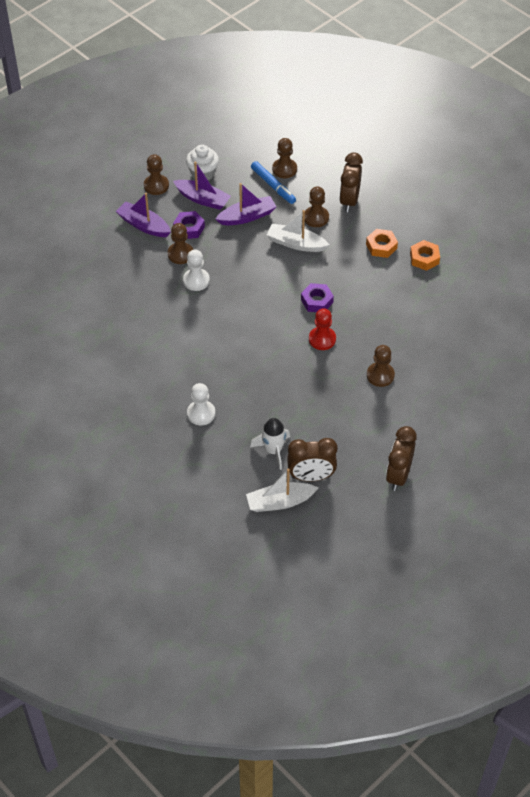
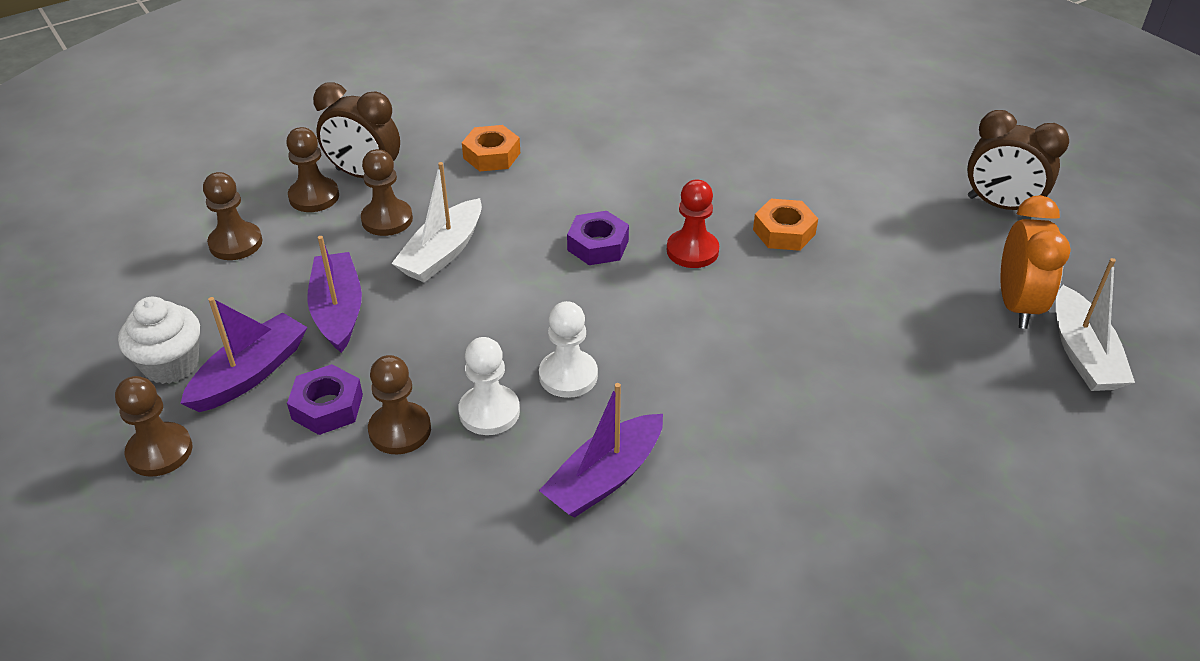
camera: 80 degrees left, 10 degrees down
(144, 225) = (277, 489): purple boat -> purple boat (604, 478)
(201, 413) = (868, 446): white pawn -> white pawn (568, 375)
(273, 186) = (272, 264): blue marker -> none
(273, 450) = (960, 347): white rocket -> none
(311, 476) = (1017, 305): brown clock -> orange clock
(380, 375) = (785, 196): brown pawn -> brown pawn (314, 197)
(424, 258) = (536, 116): orange nut -> orange nut (784, 232)

